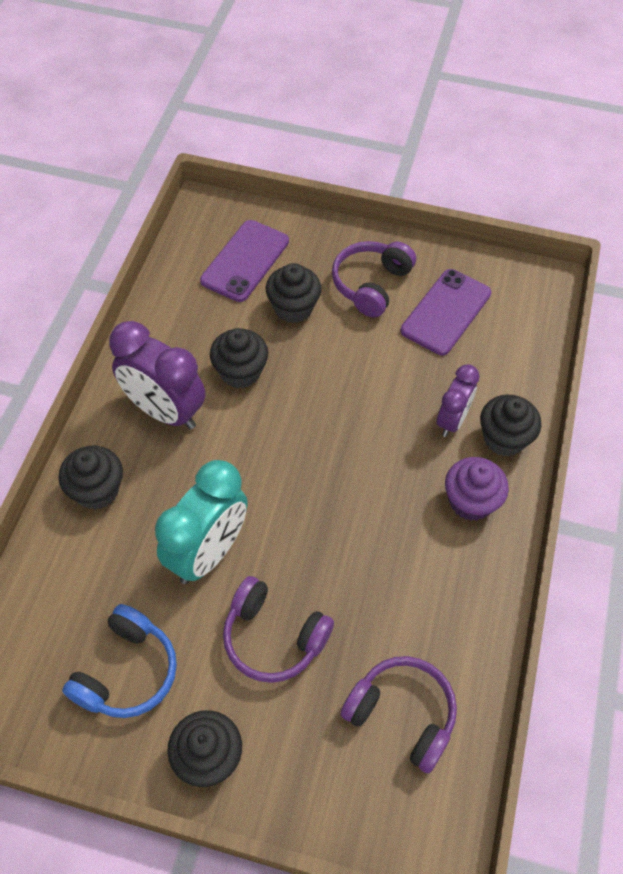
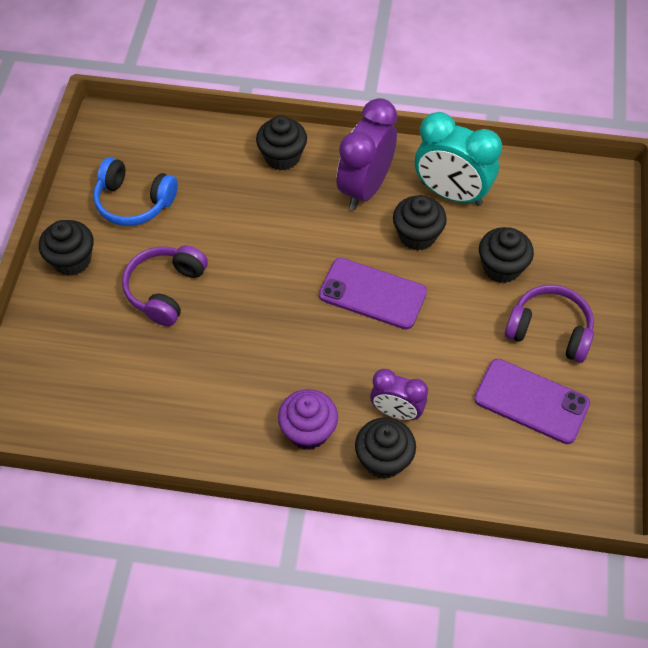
camera: 85 degrees right, 0 degrees up
(208, 552) = (235, 237): turquoise clock -> turquoise clock (451, 193)
(245, 261) = (549, 222): purple phone -> purple phone (372, 294)
(402, 715) = (105, 385): purple headphones -> none

